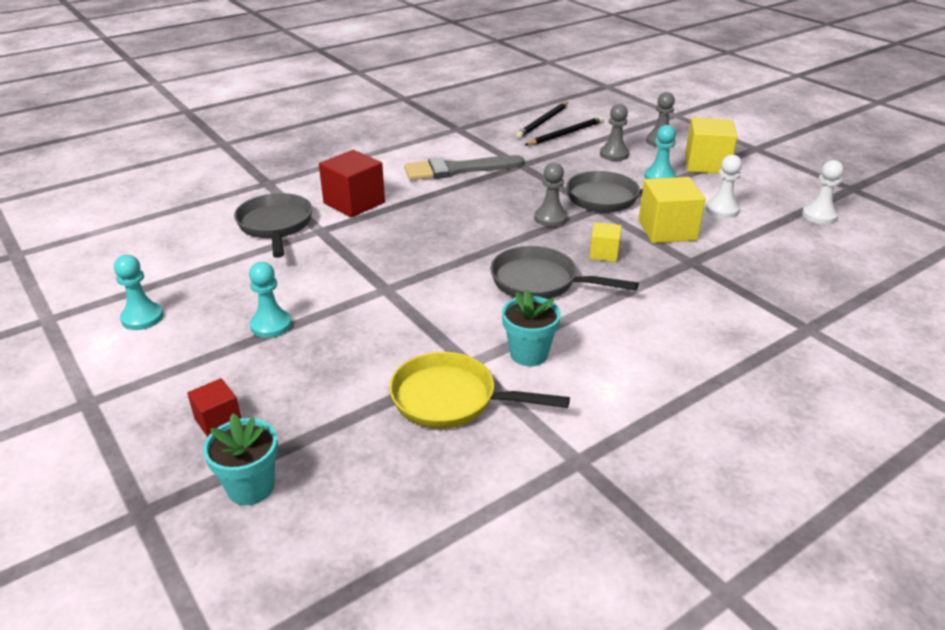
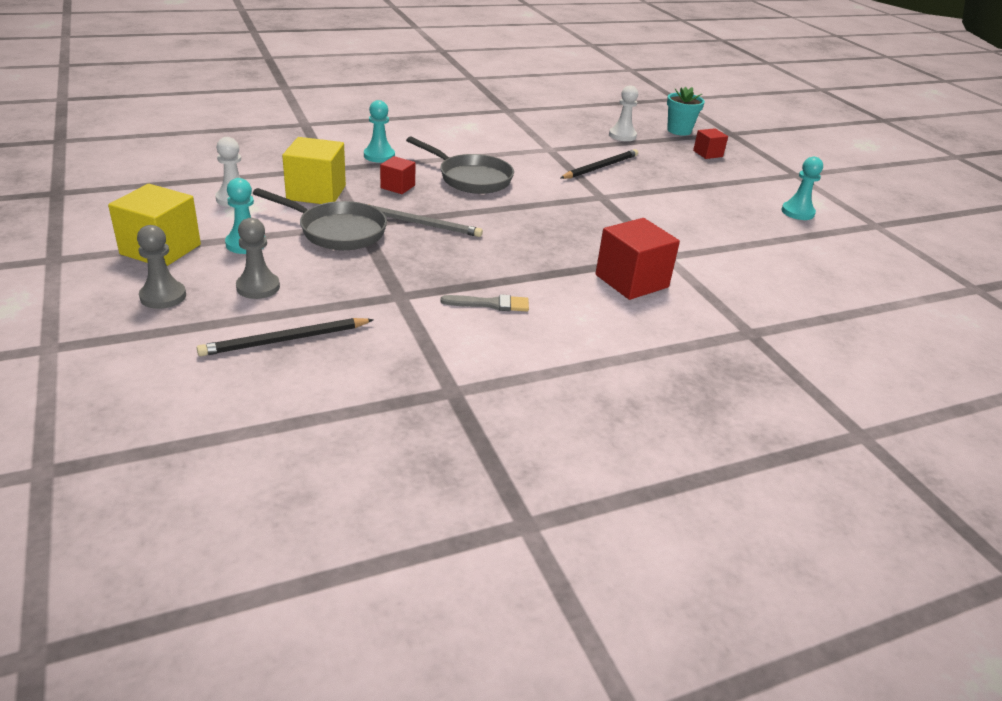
camera: 170 degrees left, 0 degrees up
(271, 325) = (691, 190): turquoise pawn -> turquoise pawn (379, 156)
(275, 226) = (716, 269): grey pan -> none
(452, 399) = (566, 138): yellow pan -> none
(457, 170) = (490, 304): grey brush -> grey brush, size x0.52
(529, 354) = (507, 146): turquoise flower pot -> none
(543, 122) = (295, 377): black pencil -> black pencil (600, 167)
(550, 218) = (419, 223): grey pawn -> grey pencil
(604, 253) = (397, 187): yellow cube -> red cube
(819, 216) = (150, 177): white pawn -> white pawn (622, 136)

